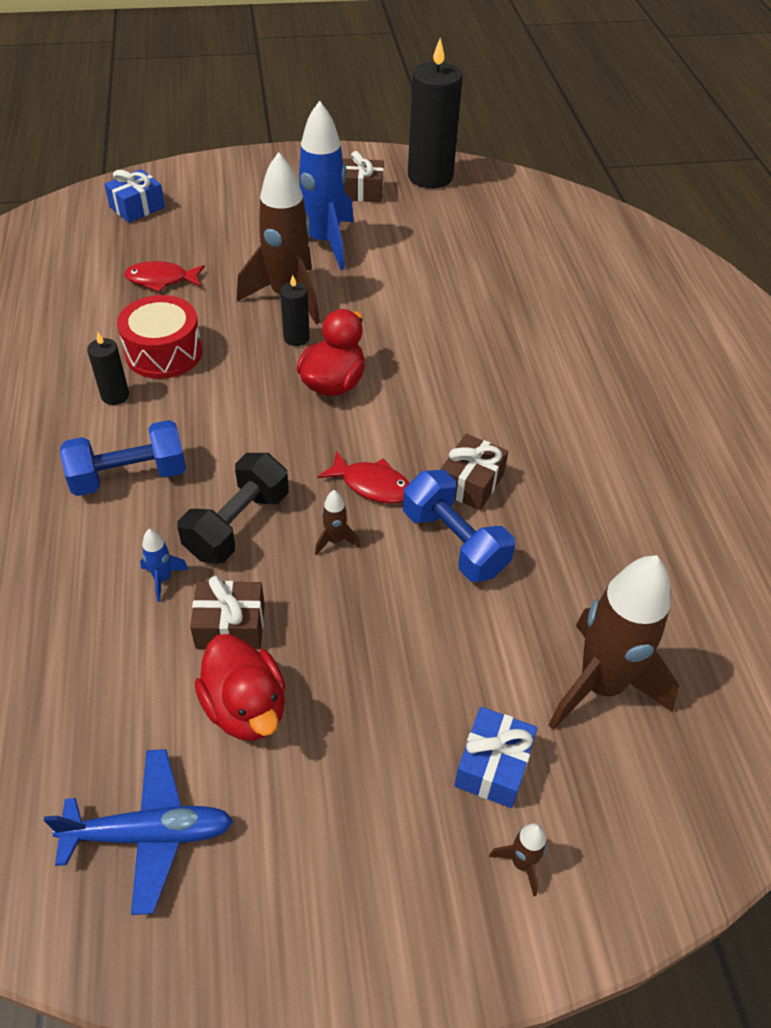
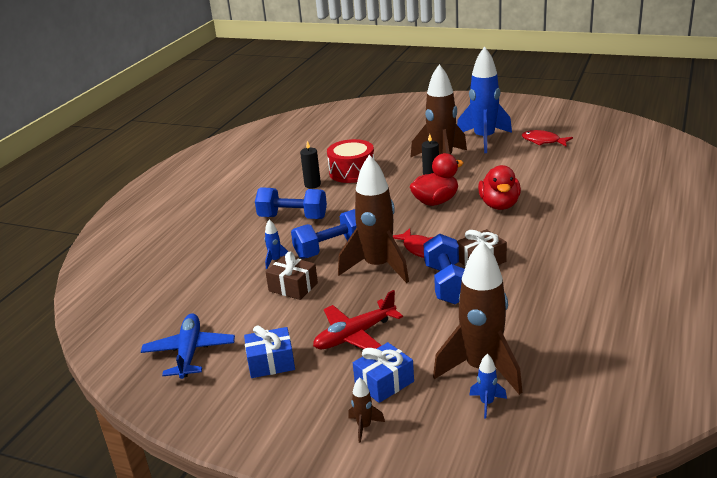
camera: 35 degrees right, 20 degrees down
(137, 207) = (389, 110): blue gift -> blue gift (271, 362)
(150, 834) = (189, 352): blue plane -> blue plane turned 120 degrees counterclockwise
(161, 280) = (376, 142): red fish -> red fish (543, 141)
(238, 525) = (331, 248): black dumbbell -> blue dumbbell
(246, 707) = (273, 320): red duck -> red duck (499, 205)
(335, 540) = (378, 267): brown rocket -> brown rocket, size x2.50
(361, 192) = (529, 120): brown gift -> none
(391, 691) = (355, 335): none -> red plane
(430, 176) = (582, 118): black candle -> none
(645, 745) = (487, 403): none -> blue rocket

